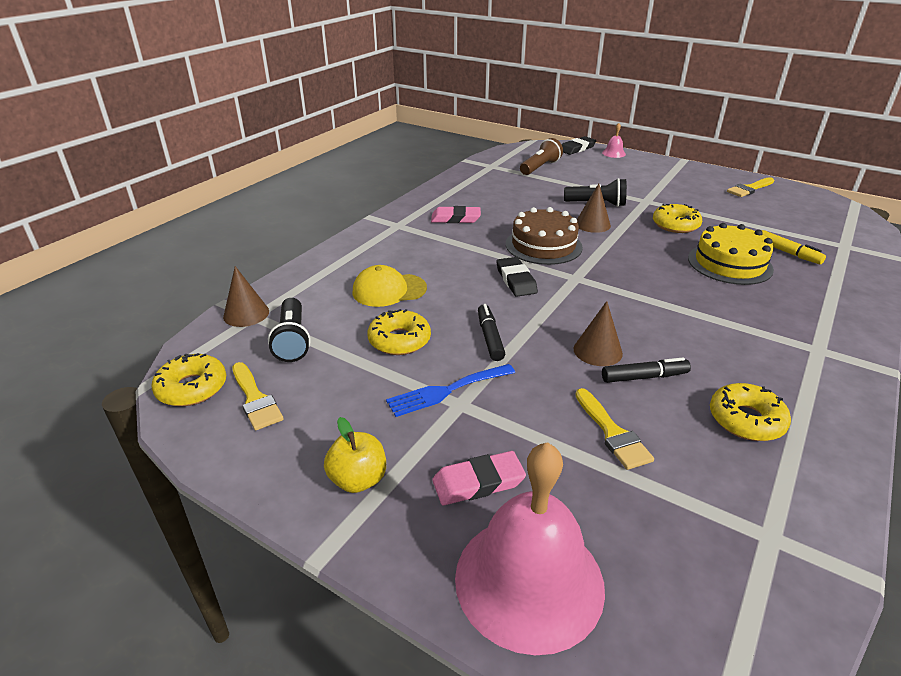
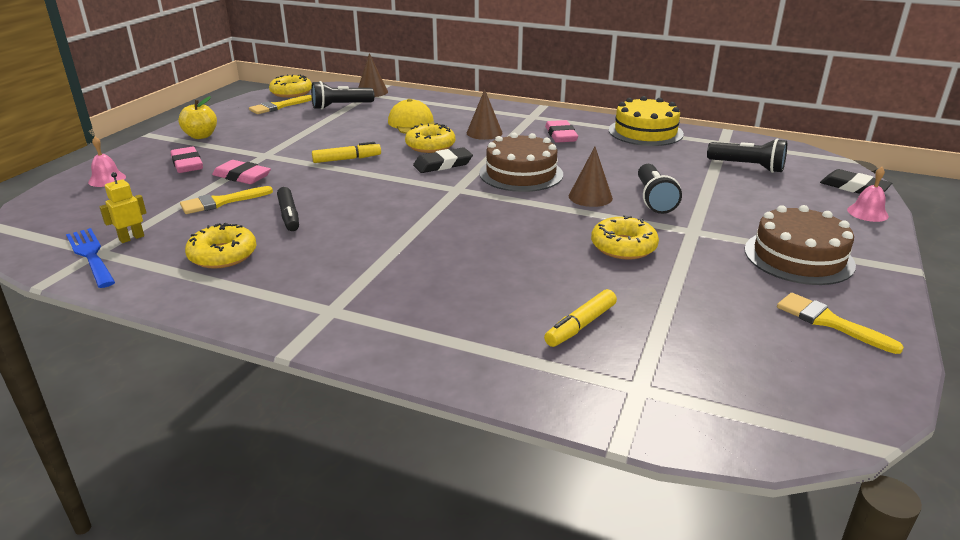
camera: 80 degrees right, 5 degrees down
(399, 340) = (342, 133): yellow donut -> yellow donut (430, 146)
(446, 391) = (280, 150): blue fork -> blue fork (90, 255)
(490, 337) = (347, 159): black marker -> yellow marker
(529, 580) = (107, 179): pink bell -> pink bell, size x0.40
(532, 420) = (242, 176): none -> pink eraser
(540, 167) = (747, 167): brown flashlight -> black flashlight
(597, 351) = (328, 198): brown cone -> brown cone (484, 133)
(676, 180) = (798, 257): none -> brown cake
(726, 507) = (131, 238): none -> yellow robot
(729, 263) = (524, 275): yellow cake -> yellow cake (645, 132)

